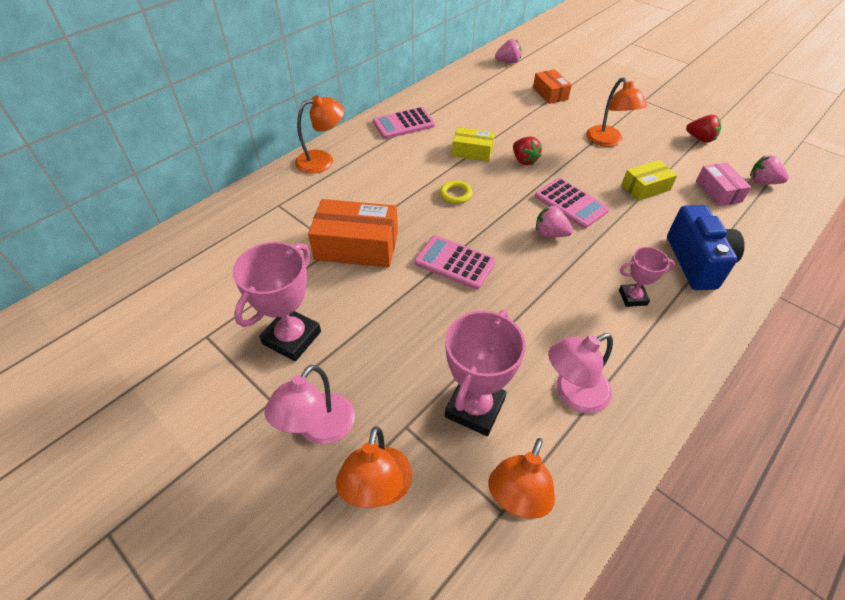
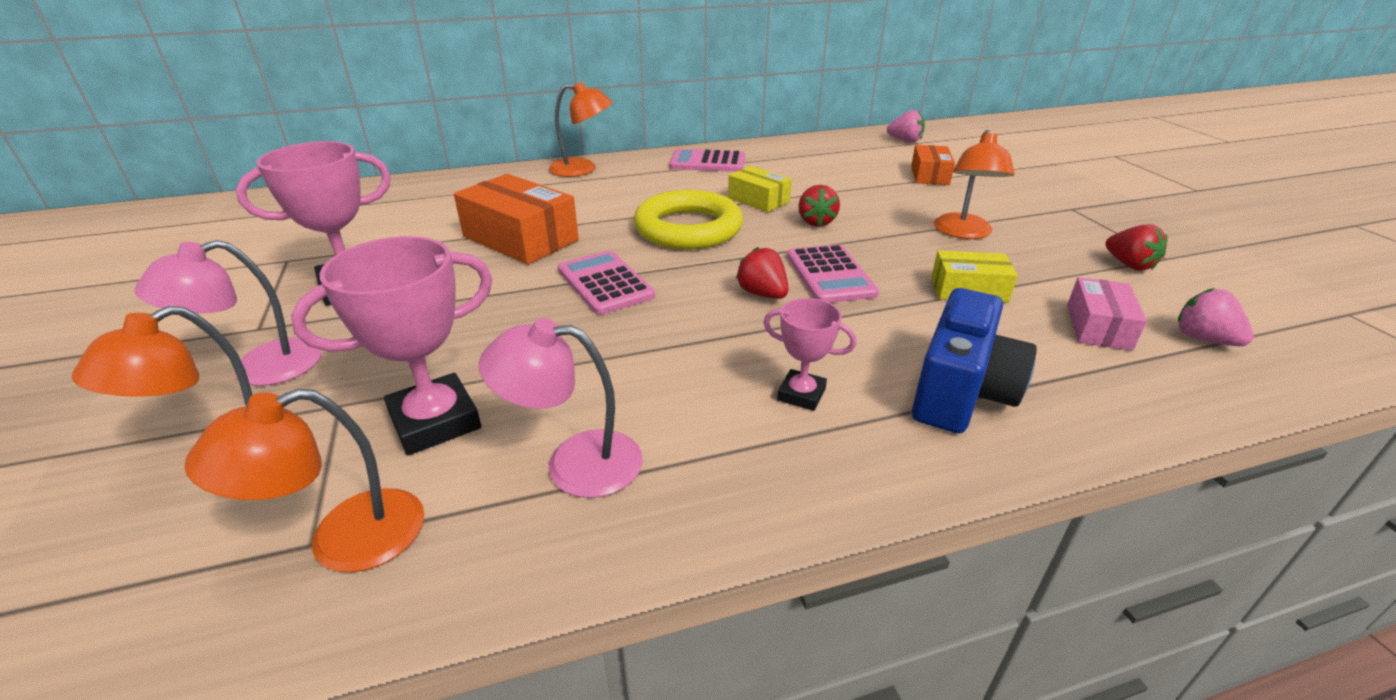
camera: 30 degrees right, 15 degrees down
(455, 194) = (688, 228): yellow ring -> yellow ring, size x2.39
(550, 234) = (762, 294): pink strawberry -> red strawberry

